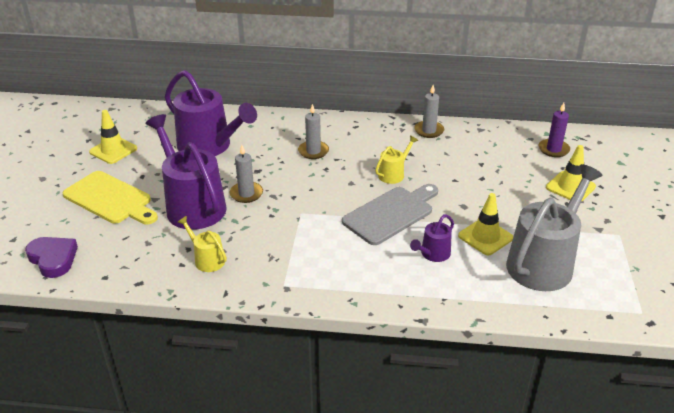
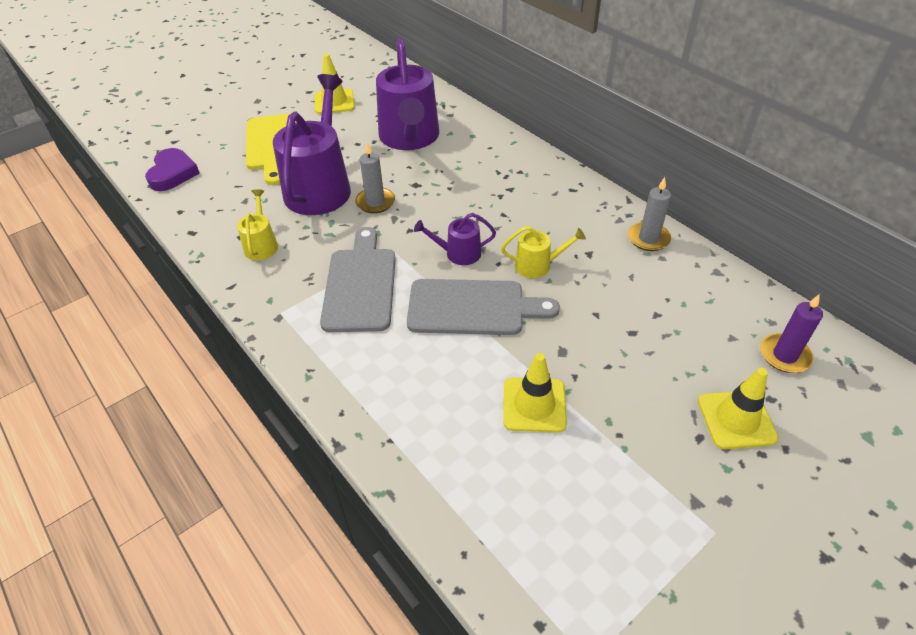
camera: 45 degrees right, 10 degrees up
(310, 241) = (360, 285): none -> grey cutting board
(313, 151) = (492, 194): grey candle -> none
(433, 254) = (451, 382): purple watering can -> purple watering can (459, 253)
(544, 263) = (557, 489): grey watering can -> none

